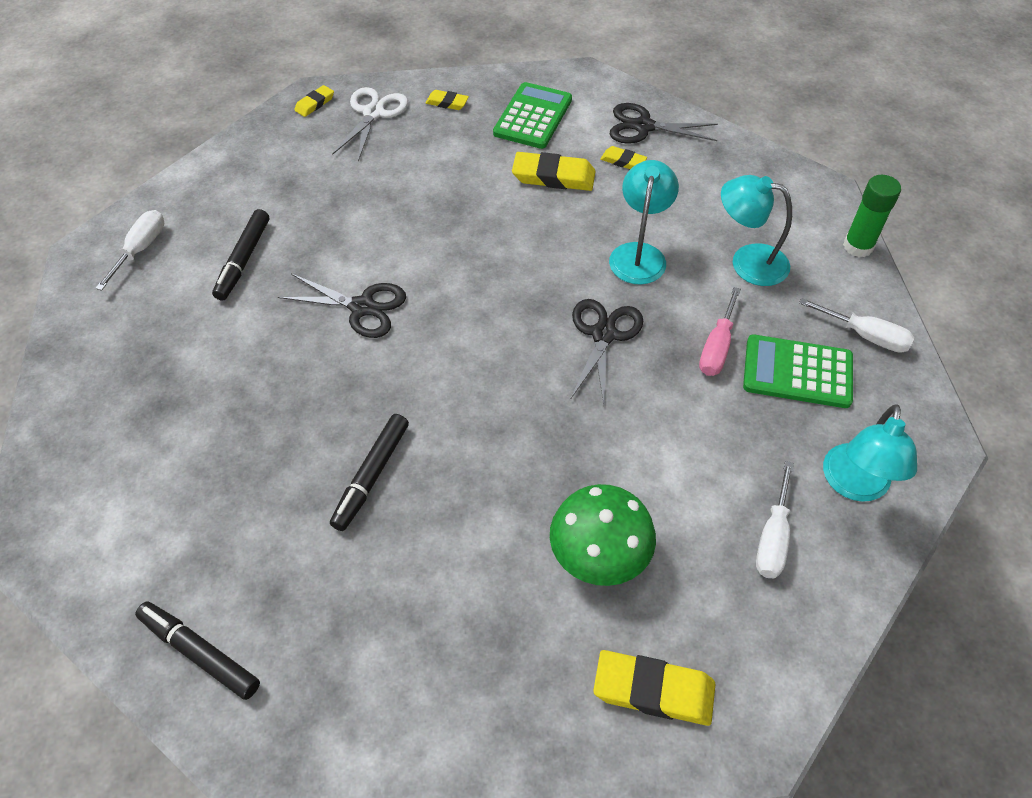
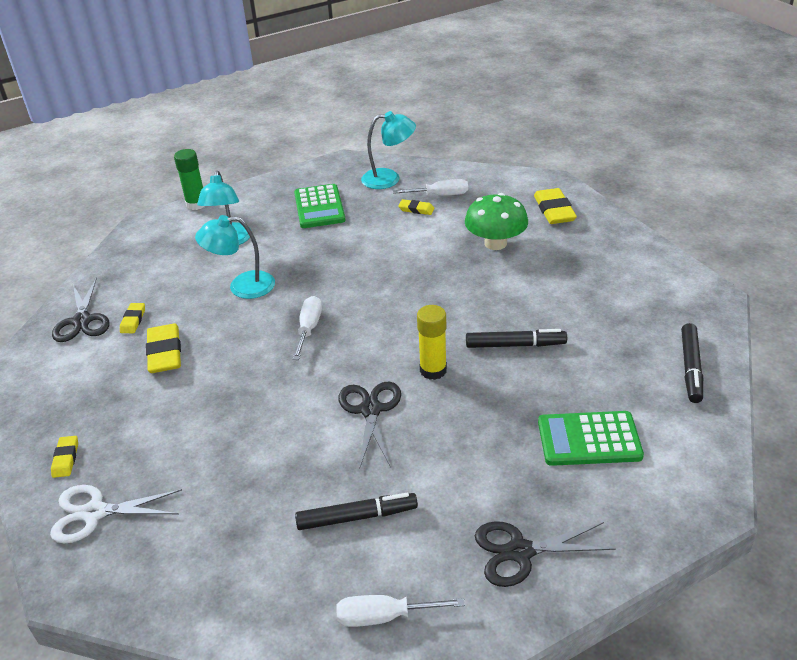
camera: 110 degrees left, 15 degrees down
(315, 104) = (85, 576): yellow eraser -> yellow eraser (416, 209)
(383, 378) = (433, 370): none -> yellow glue stick
(533, 116) = (79, 390): green calculator -> green calculator (589, 439)
(604, 334) = (329, 282): black scissors -> black scissors (520, 551)
(717, 347) = (315, 237): pink screwdriver -> none
(865, 336) = (276, 191): white screwdriver -> white screwdriver (309, 328)

